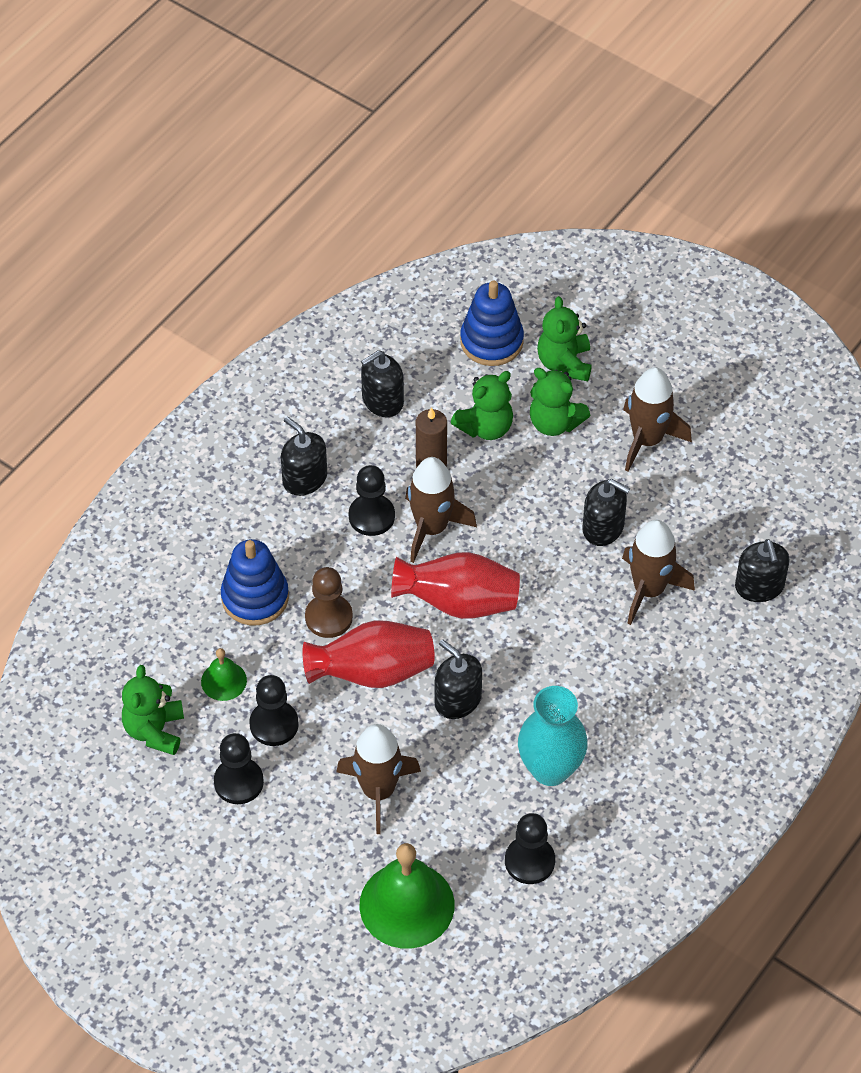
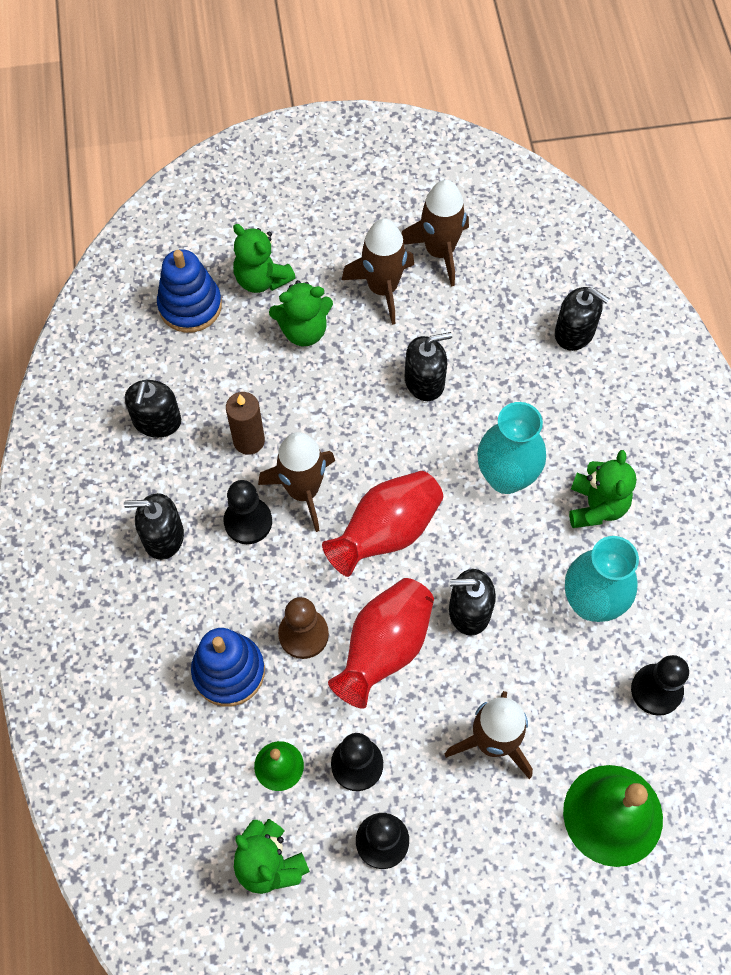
camera: 45 degrees left, 10 degrees up
(485, 427) = (257, 376): green teddy bear -> green teddy bear (596, 506)
(587, 639) = (506, 477): none -> turquoise vase
(649, 590) = (506, 400): brown rocket -> brown rocket (439, 251)

